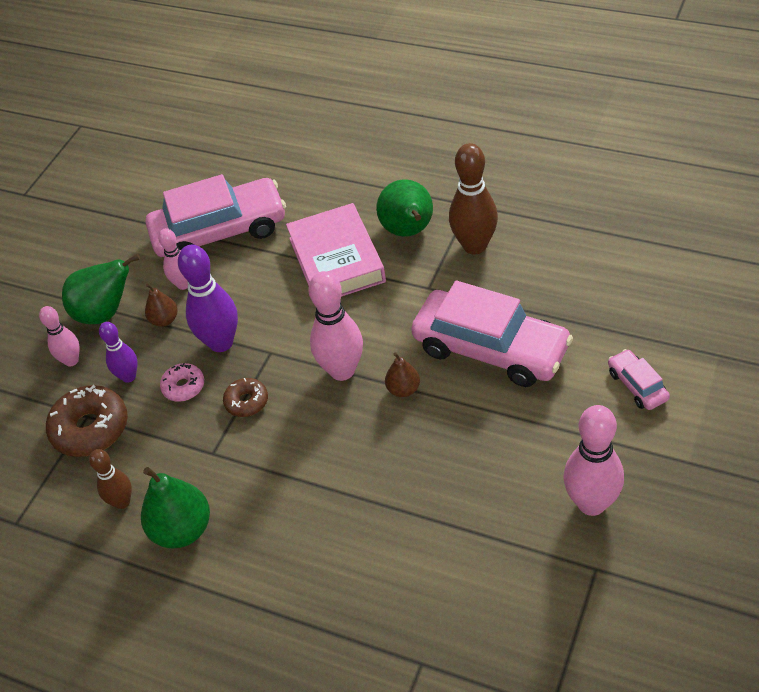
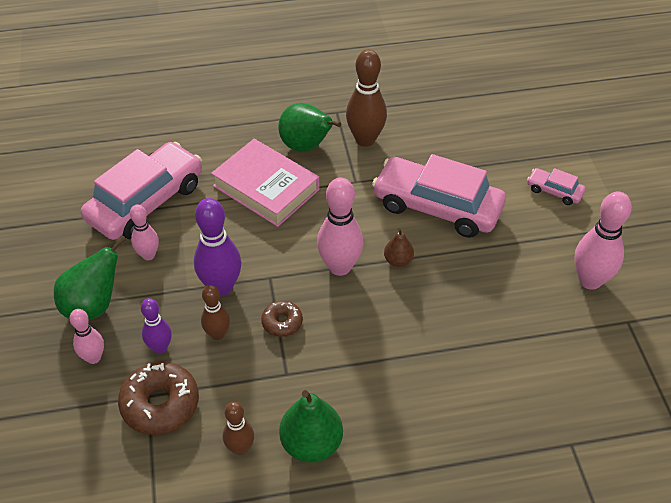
camera: 40 degrees left, 0 degrees up
(164, 320) = (155, 290): brown pear -> none
(184, 387) = (217, 334): pink donut -> brown bowling pin
(491, 349) = (437, 206): pink car -> pink car turned 150 degrees counterclockwise

